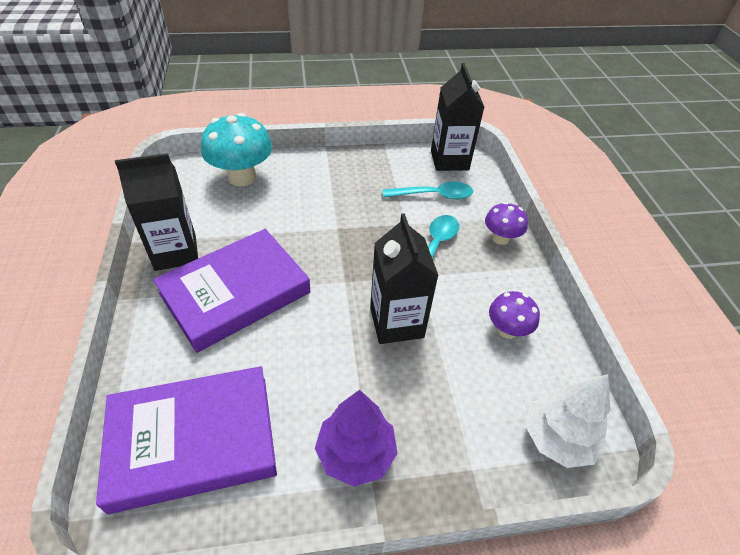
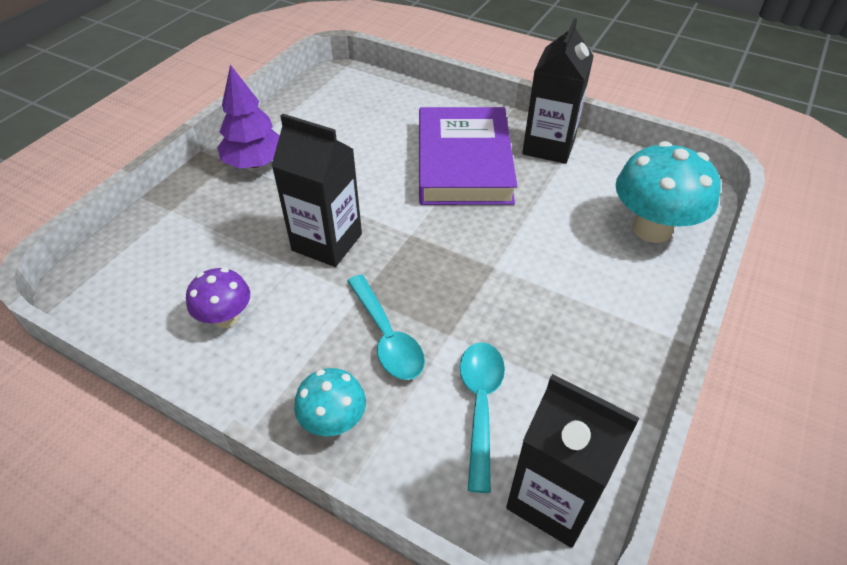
camera: 130 degrees right, 0 degrees up
(193, 441) = (350, 105): purple book -> none
(433, 195) = (480, 405): turquoise spoon -> turquoise spoon turned 150 degrees clockwise
(500, 238) = (334, 421): purple mushroom -> turquoise mushroom
(557, 438) = (117, 272): white tree -> none

